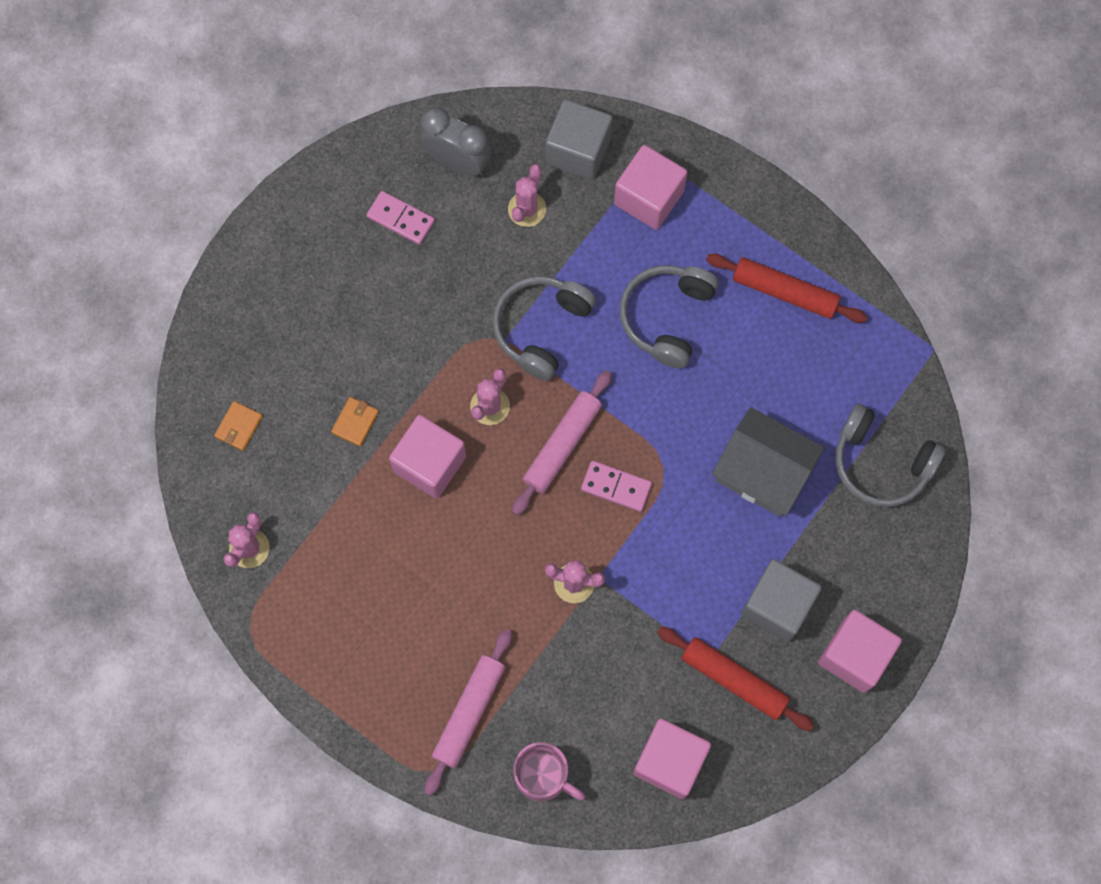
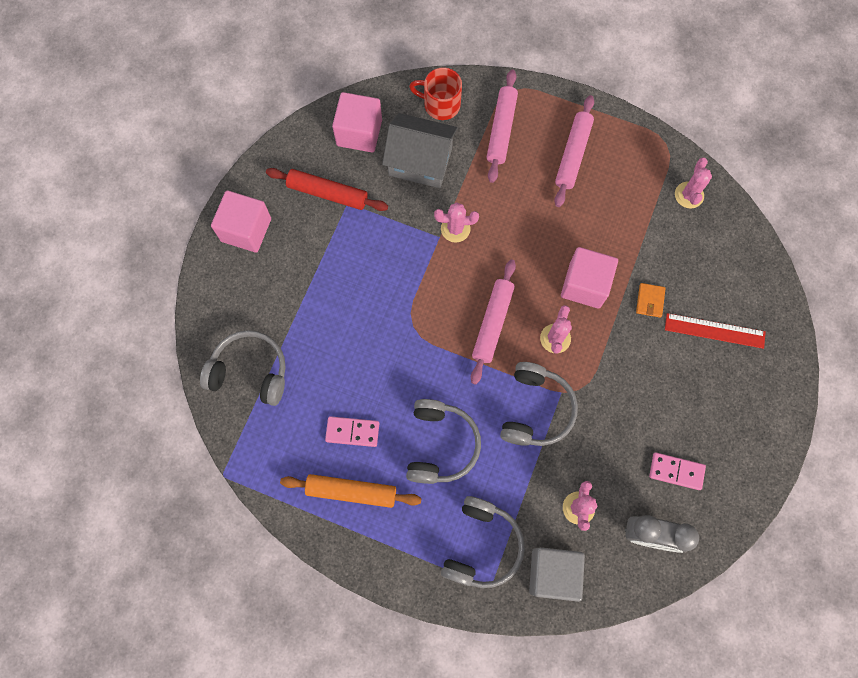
camera: 165 degrees right, 0 degrees up
(239, 426) = (732, 276): orange wallet -> none
(290, 365) = (714, 331): none -> red ruler
(382, 648) = (573, 155): none -> pink rolling pin
(543, 776) = (440, 104): pink mug -> red mug
(616, 487) = (444, 303): pink domino -> pink domino (352, 432)
(648, 198) = (482, 546): pink cube -> grey headphones
(763, 472) = (338, 342): grey house -> grey house (420, 162)
(777, 605) = (307, 249): grey cube -> none
(784, 292) = (351, 492): red rolling pin -> orange rolling pin

